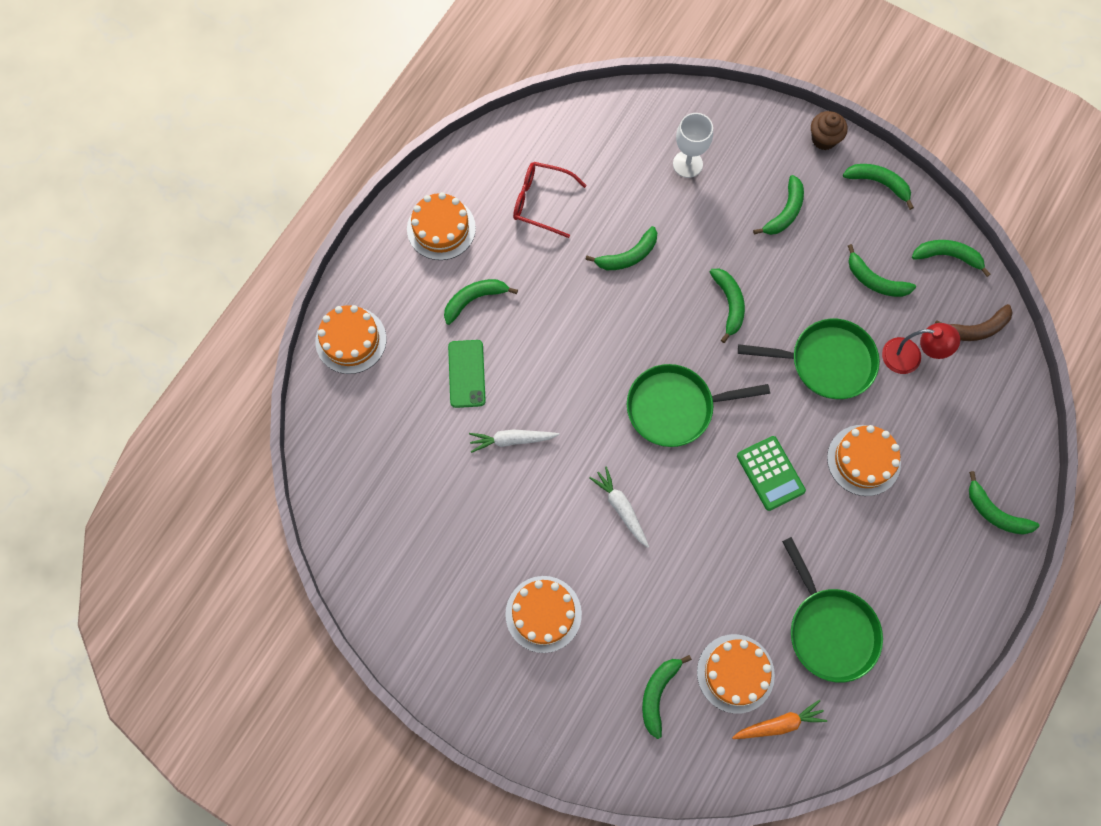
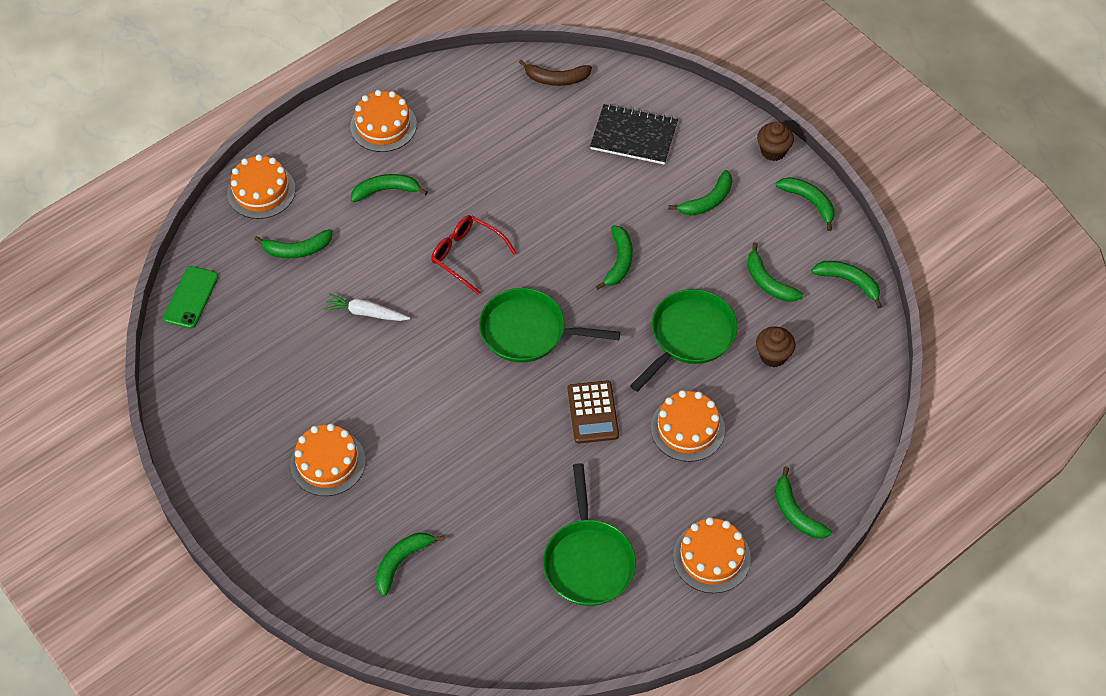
camera: 20 degrees right, 15 degrees down
(466, 374) = (351, 247): green phone -> green phone (191, 297)
(541, 202) = (483, 129): red glasses -> red glasses (467, 255)
(621, 508) = (439, 398): white carrot -> none
(628, 256) = (543, 195): green banana -> green banana (297, 249)
(687, 164) = (633, 136): white goblet -> black notebook
(735, 673) = (482, 568): orange cake -> orange cake (711, 557)
(770, 473) = (593, 412): green calculator -> brown calculator
(779, 724) = (503, 624): orange carrot -> none
(826, 362) = (689, 336): green pan -> green pan turned 75 degrees counterclockwise
(910, 357) = (773, 356): red lamp -> brown cupcake
(976, 329) = (849, 351): brown banana -> brown banana (556, 79)

